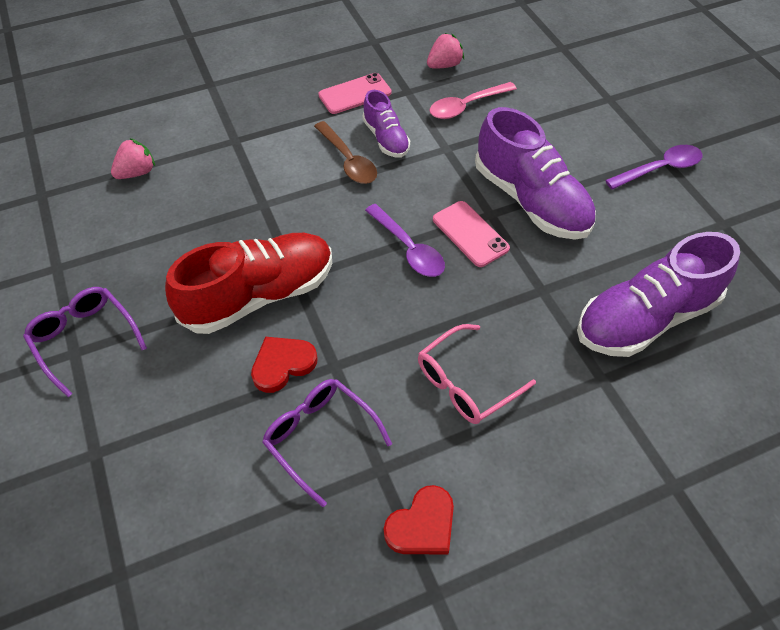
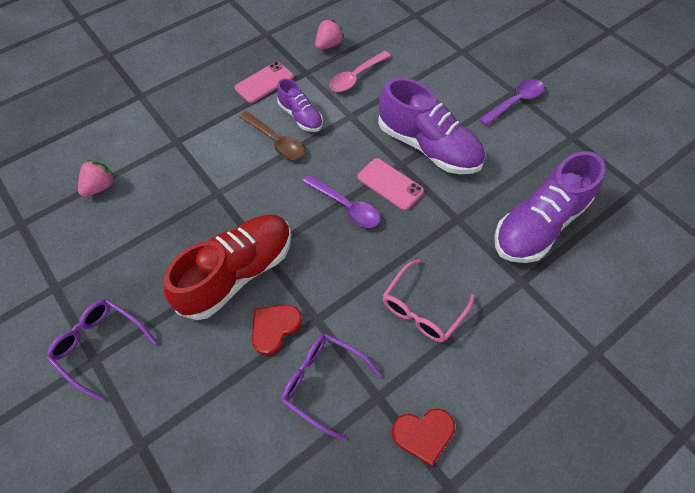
camera: 15 degrees left, 5 degrees up
(422, 525) = (423, 434): red heart -> red heart turned 45 degrees clockwise

